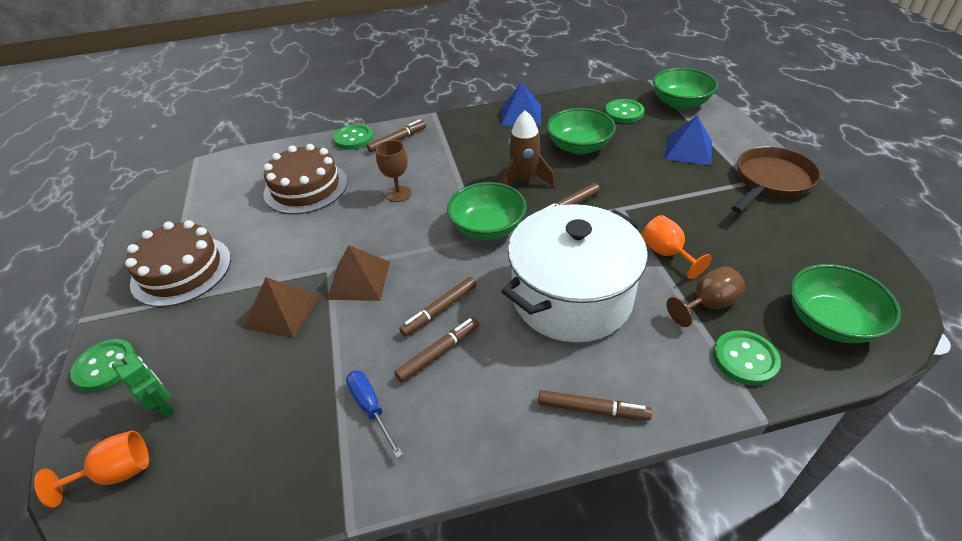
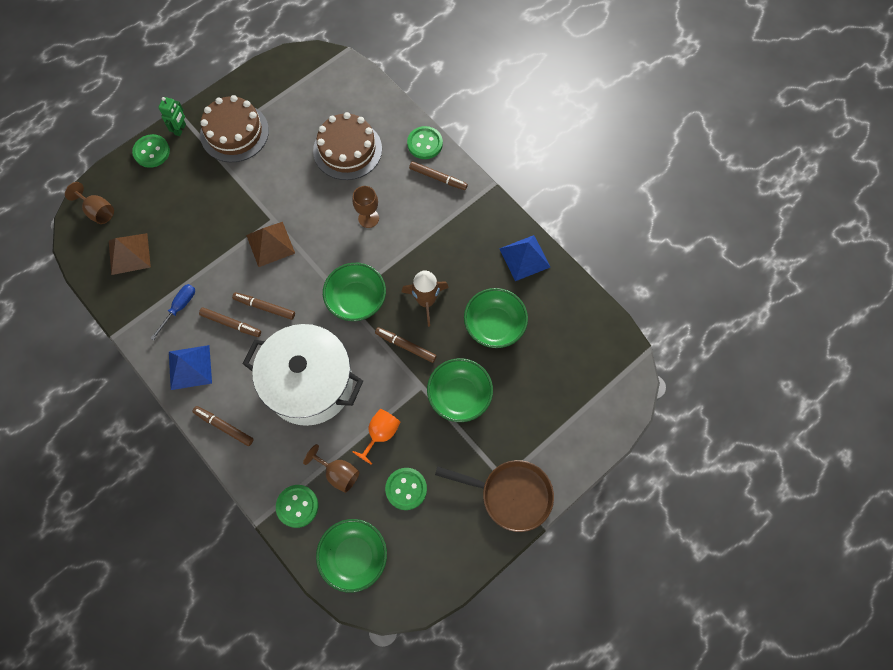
camera: 60 degrees right, 25 degrees up
(116, 473) = (98, 211): orange goblet -> brown goblet
(164, 407) = (140, 203): green robot -> green robot (180, 129)
(282, 311) = (226, 216): brown pyramid -> brown pyramid (129, 253)
(592, 409) = (224, 427): brown marker -> brown marker turned 135 degrees clockwise
(624, 113) = (570, 345): green button -> green button (406, 489)
(680, 103) = (614, 391): green bowl -> green bowl (459, 396)
(688, 150) = (531, 417): blue pyramid -> blue pyramid (190, 367)

